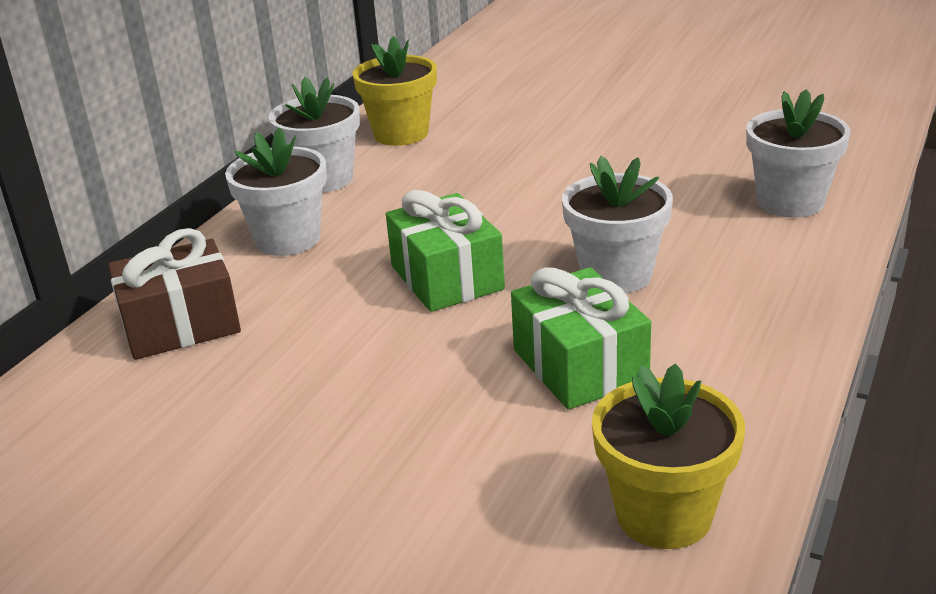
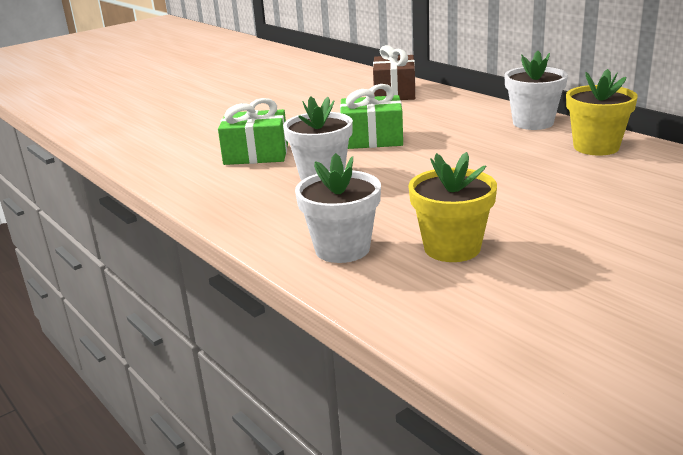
camera: 115 degrees right, 5 degrees down
(288, 239) = (458, 112): white flower pot -> none
(664, 515) = (149, 152): yellow flower pot -> yellow flower pot (452, 248)

